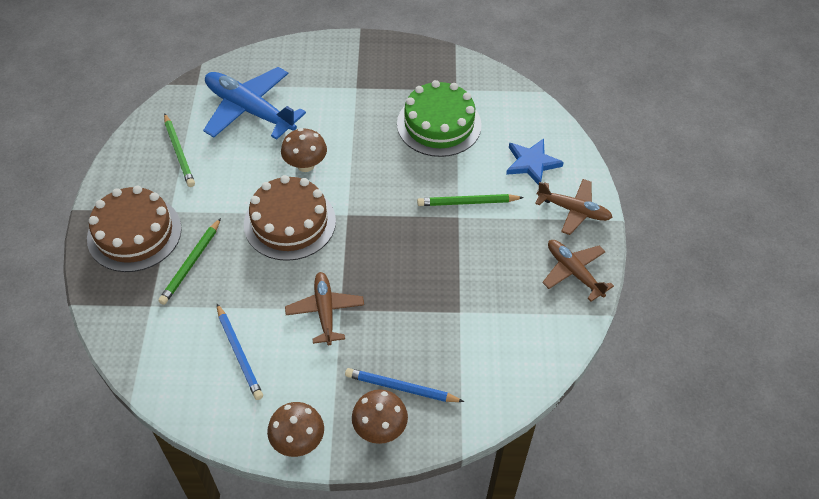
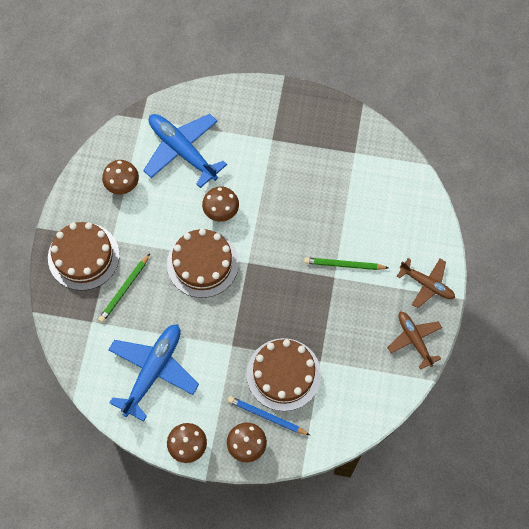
camera: 10 degrees right, 15 degrees up
(179, 152) = (122, 185): green pencil -> brown mushroom
(239, 353) = (153, 371): blue pencil -> blue plane
(325, 311) = (220, 345): brown plane -> none
(414, 334) = (283, 374): none -> brown cake
(439, 124) = (334, 186): green cake -> none
(532, 163) = (403, 235): blue star -> none

